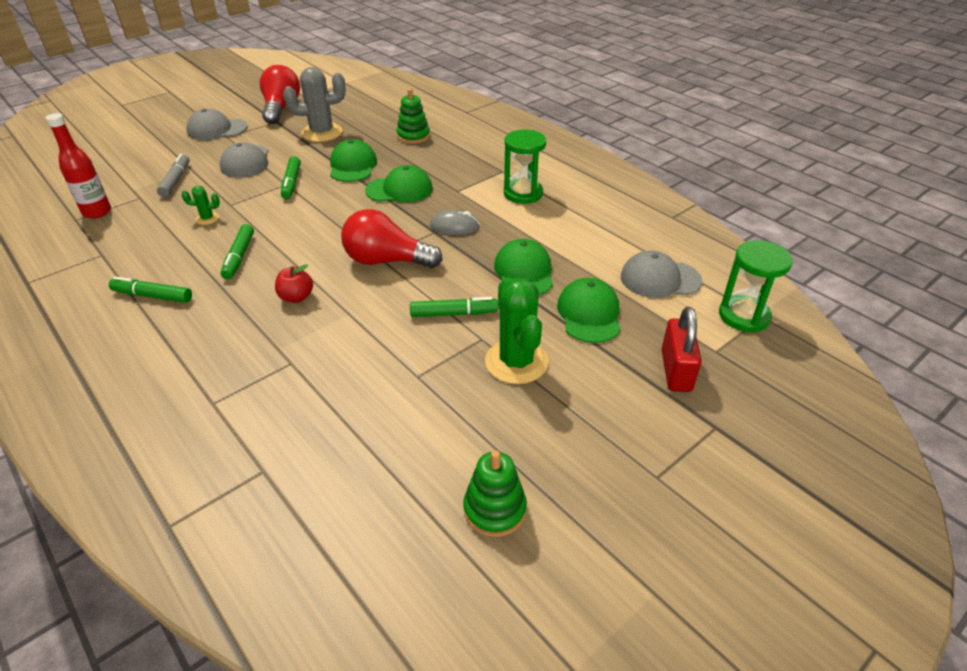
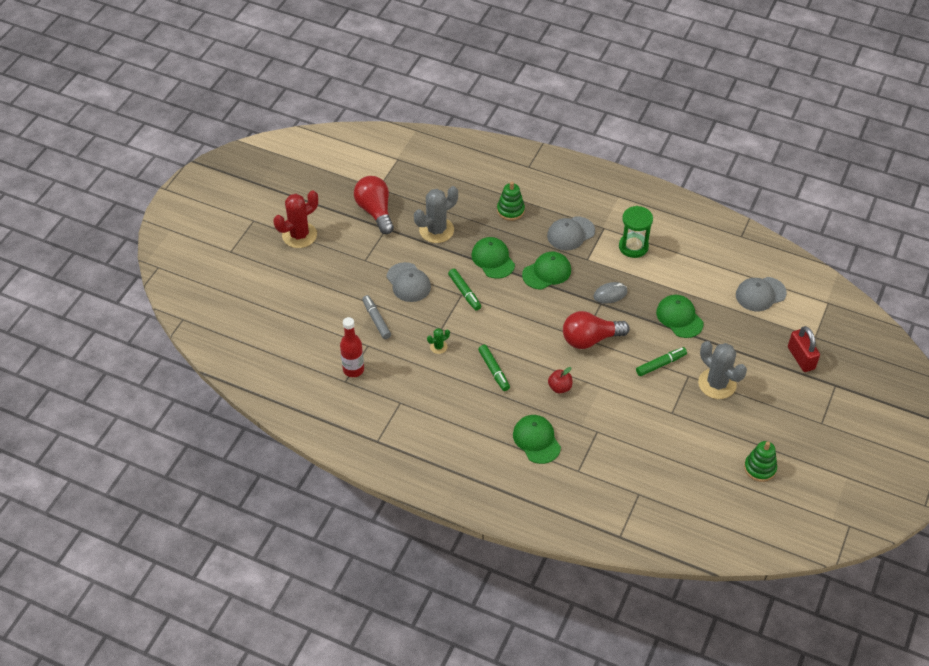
camera: 25 degrees left, 10 degrees up
(153, 296) = (471, 420): green marker -> none
(193, 108) = (299, 235): none -> red cactus
(217, 129) = (348, 254): grey cap -> grey cap (570, 233)
(516, 362) = (717, 384): green cactus -> grey cactus
(589, 314) = (735, 336): green cap -> green cap (536, 440)
(744, 316) = (818, 306): green hourglass -> none

